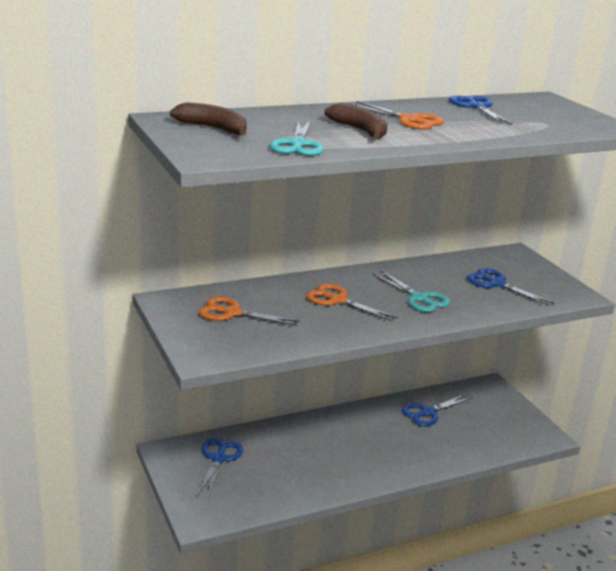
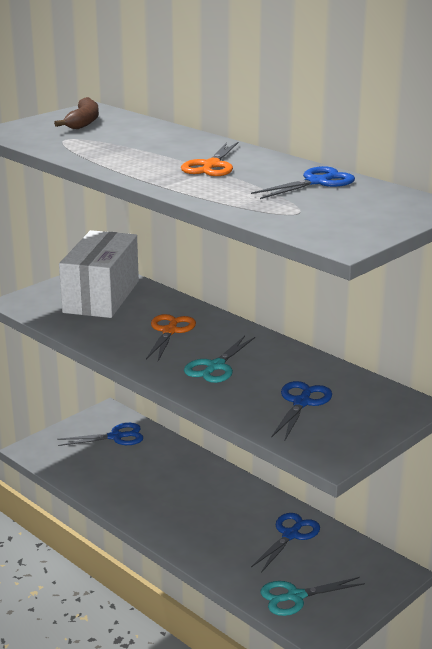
camera: 70 degrees right, 0 degrees up
(232, 313) = (102, 297): orange scissors -> white box
(297, 144) = (72, 145): turquoise scissors -> turquoise scissors (295, 596)
(360, 130) = (145, 155): brown banana -> none
(428, 413) = (290, 535): blue scissors -> blue scissors turned 90 degrees clockwise

